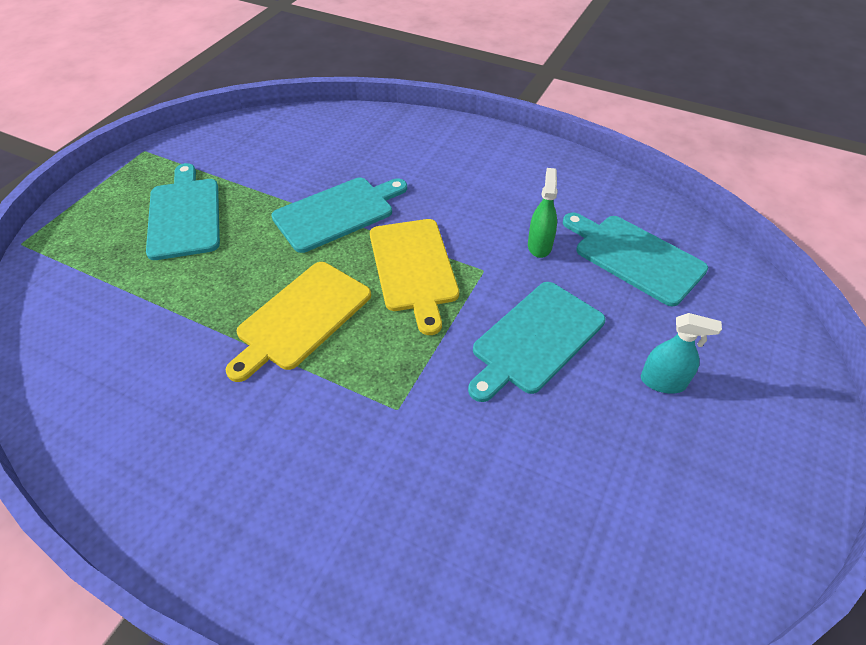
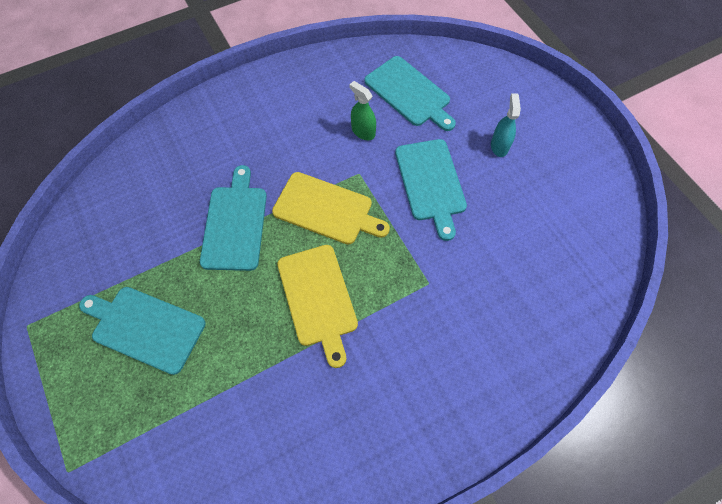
camera: 55 degrees left, 15 degrees up
(635, 257) = (409, 93): turquoise cutting board -> turquoise cutting board turned 120 degrees counterclockwise
(663, 382) = (499, 146): turquoise spray bottle -> turquoise spray bottle turned 45 degrees counterclockwise

